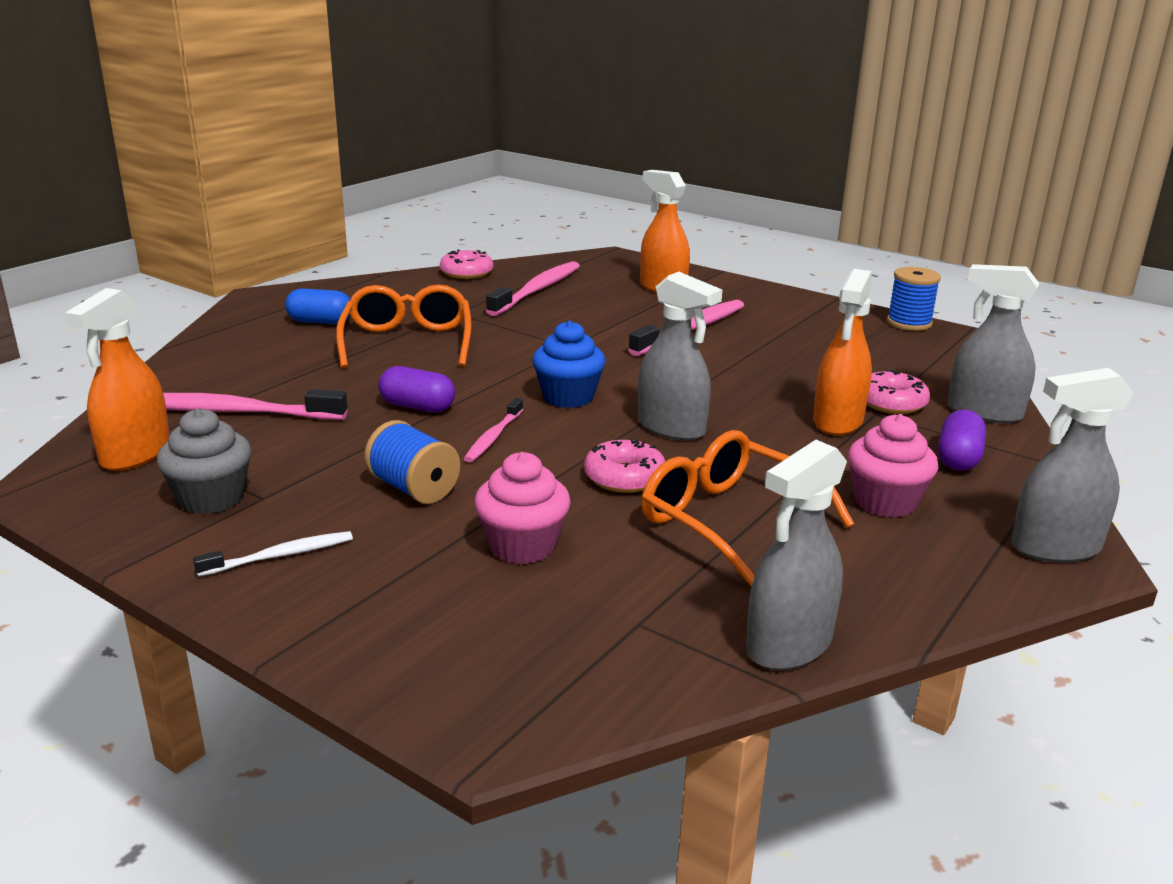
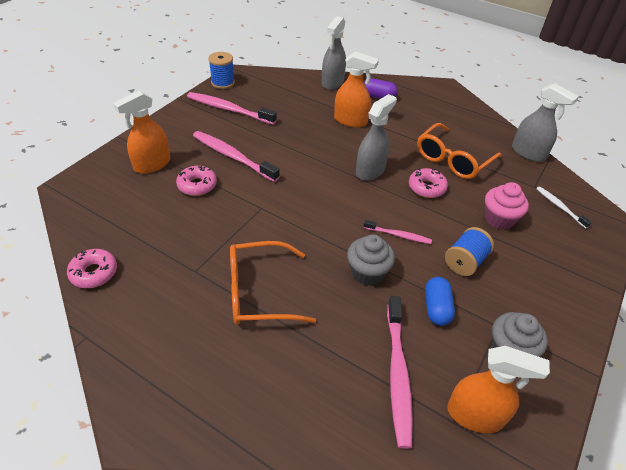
camera: 95 degrees left, 20 degrees up
(280, 556) = (547, 304): white toothbrush -> white toothbrush (559, 207)
(320, 322) = (213, 359): blue capsule -> blue capsule (436, 308)
(417, 407) = (367, 272): purple capsule -> grey cupcake
(537, 290) = (147, 226): pink toothbrush -> pink toothbrush (229, 109)
(568, 397) = (340, 207): blue cupcake -> none
(885, 502) = (422, 119): pink cupcake -> none
(891, 403) = (327, 104): pink donut -> pink donut (197, 185)
(1055, 548) = (440, 90): grey spray bottle -> none

